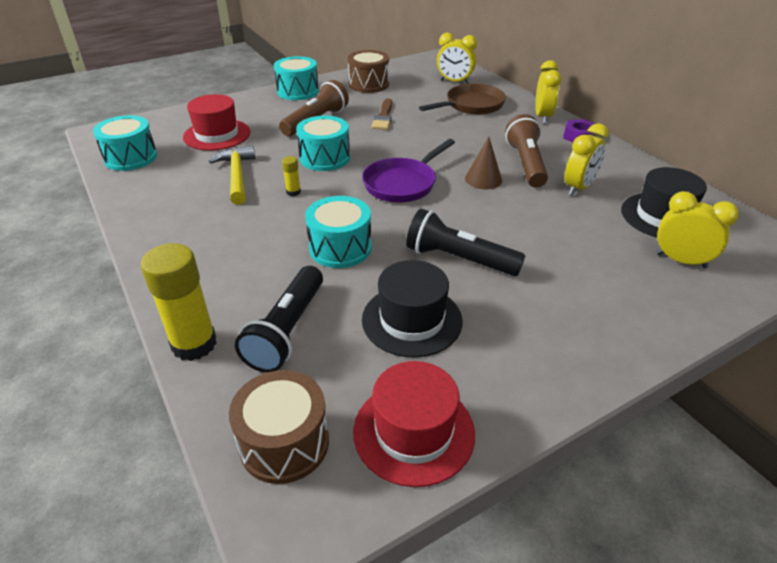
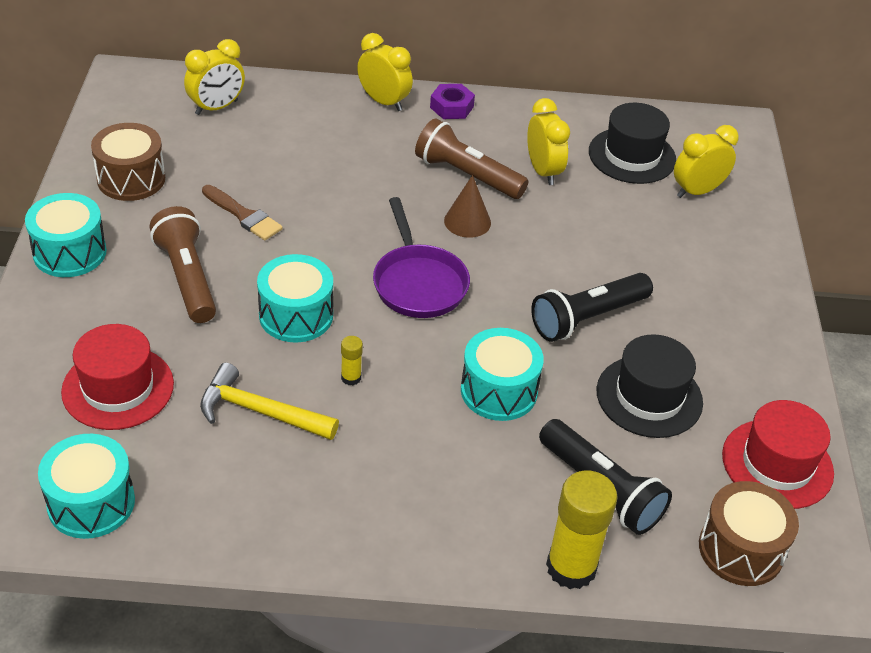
camera: 60 degrees left, 5 degrees up
(471, 105) = (297, 133): brown pan -> none

